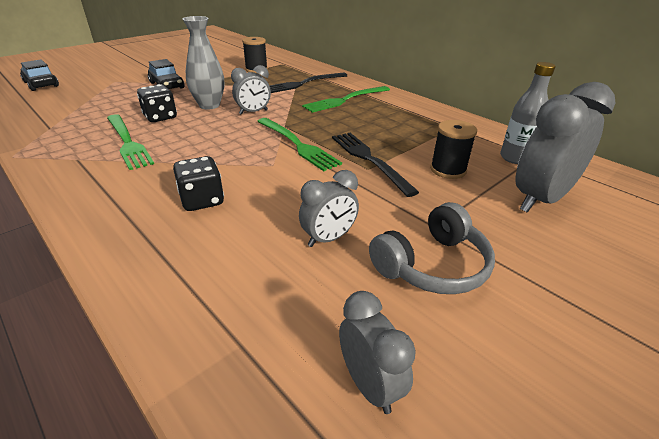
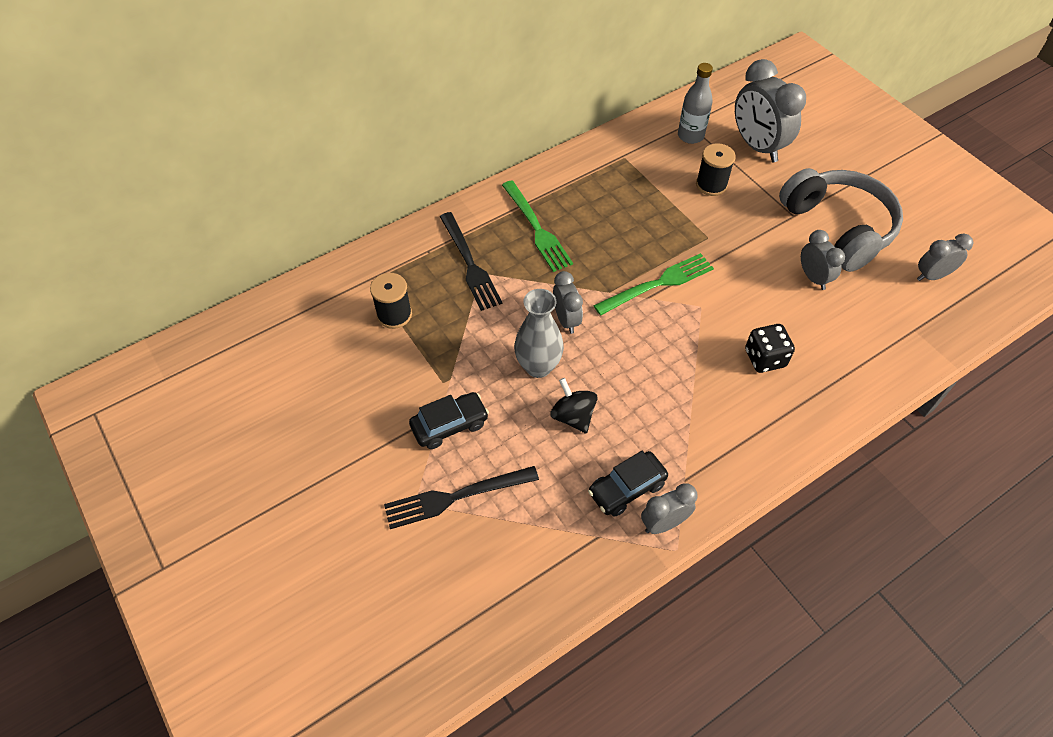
camera: 80 degrees left, 20 degrees up
(41, 84) = (410, 612): black car -> black car (626, 488)
(41, 151) = (663, 523): none -> grey clock
(127, 142) = (646, 438): green fork -> none
(160, 117) = (573, 416): black dice -> black spinning top
(369, 160) = (691, 233): black fork -> black fork (455, 497)
(432, 265) = (838, 228): grey headphones -> grey headphones, size x1.51

